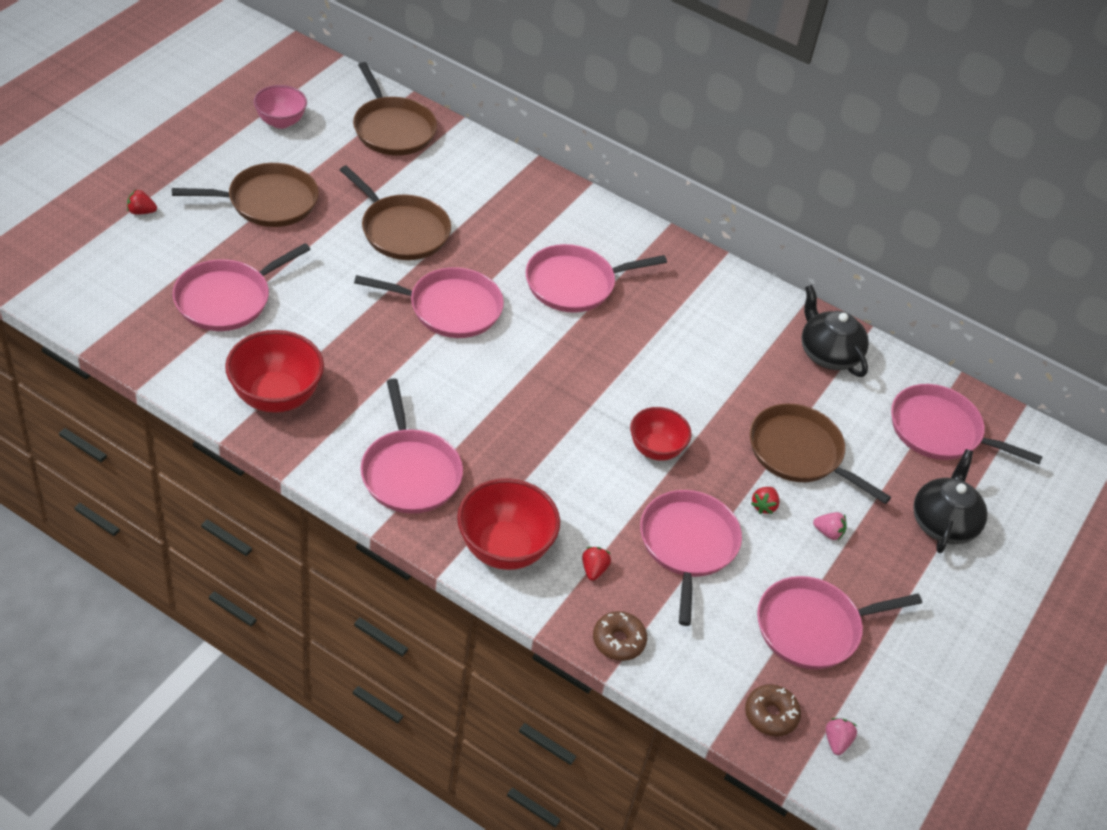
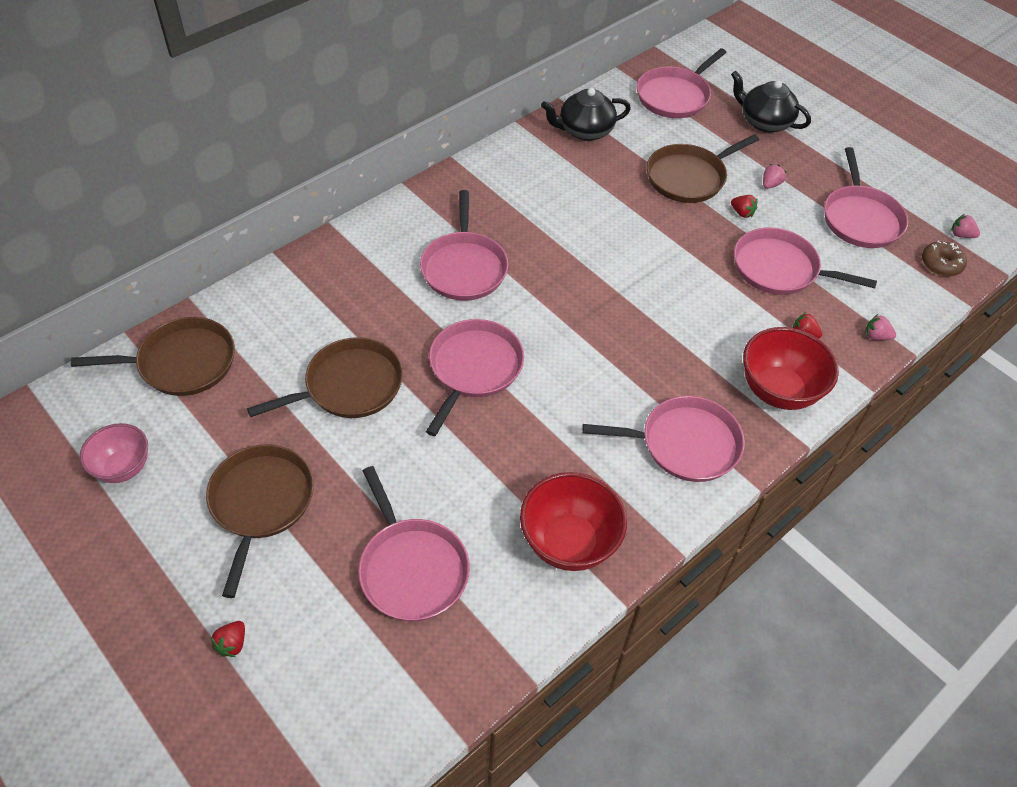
camera: 70 degrees left, 5 degrees up
(618, 641) = (876, 336): brown donut -> pink strawberry
(656, 449) = (675, 262): red bowl -> none

